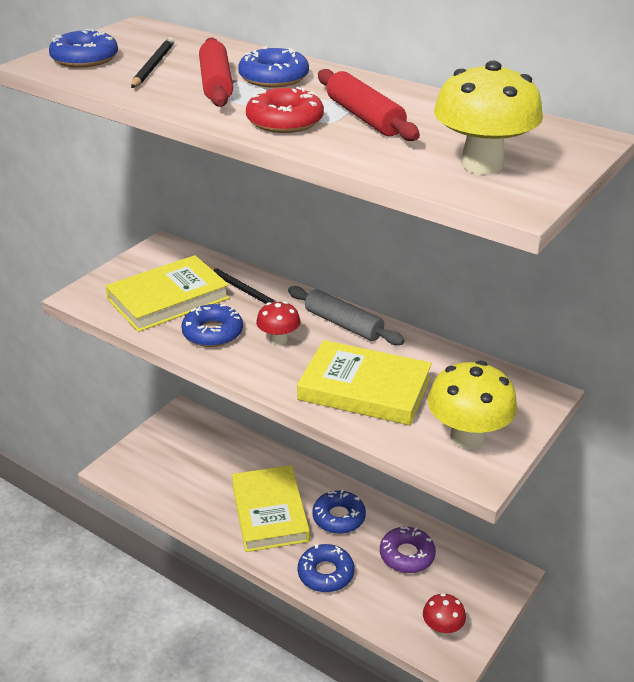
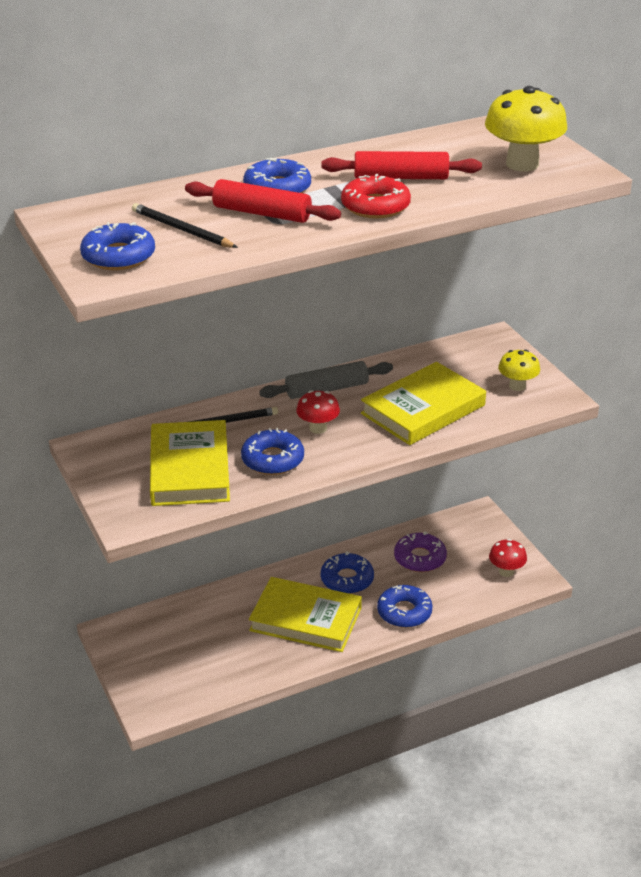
camera: 60 degrees left, 0 degrees up
(467, 437) = (517, 386): yellow mushroom -> yellow mushroom, size x0.58

